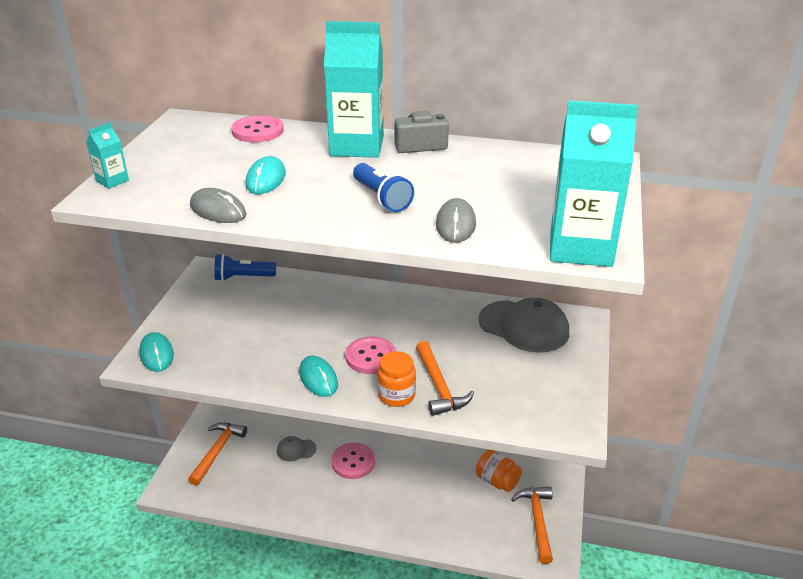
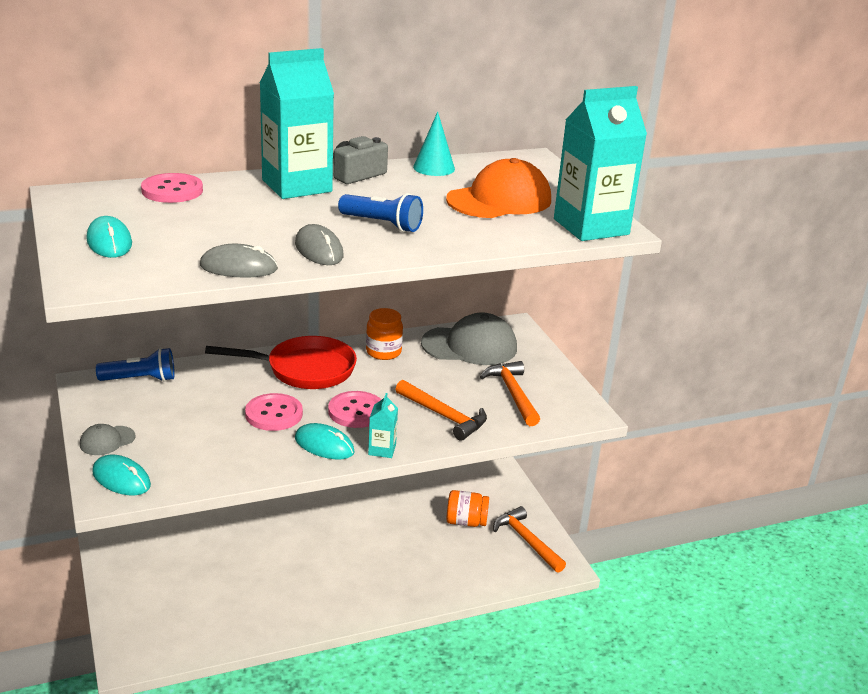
camera: 35 degrees left, 5 degrees down
(112, 181) = (77, 266): turquoise carton -> turquoise carton (382, 449)
(217, 451) = (152, 603): orange hammer -> orange hammer (512, 394)
(243, 277) = (140, 379): blue flashlight -> blue flashlight turned 150 degrees counterclockwise
(266, 179) = (247, 231): turquoise mouse -> turquoise mouse (109, 242)
(296, 450) = (243, 569): grey cap -> grey cap (107, 441)
(353, 462) = (314, 557): pink button -> pink button (274, 414)
(365, 306) = (304, 370): none -> red pan
(396, 395) = (413, 435): orange jar -> orange jar (383, 352)
(455, 224) = (474, 231): grey mouse -> grey mouse (319, 250)
(498, 152) = (434, 168): none -> turquoise cone
(521, 198) = (499, 200): none -> orange cap

